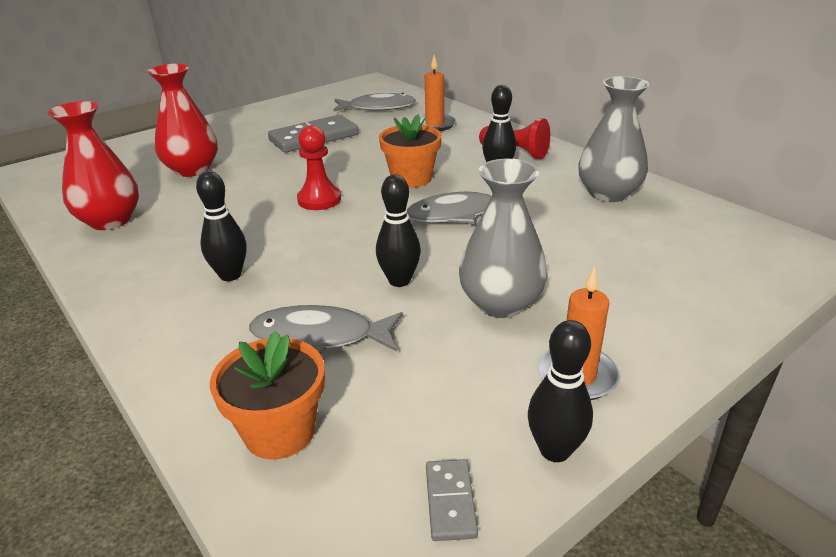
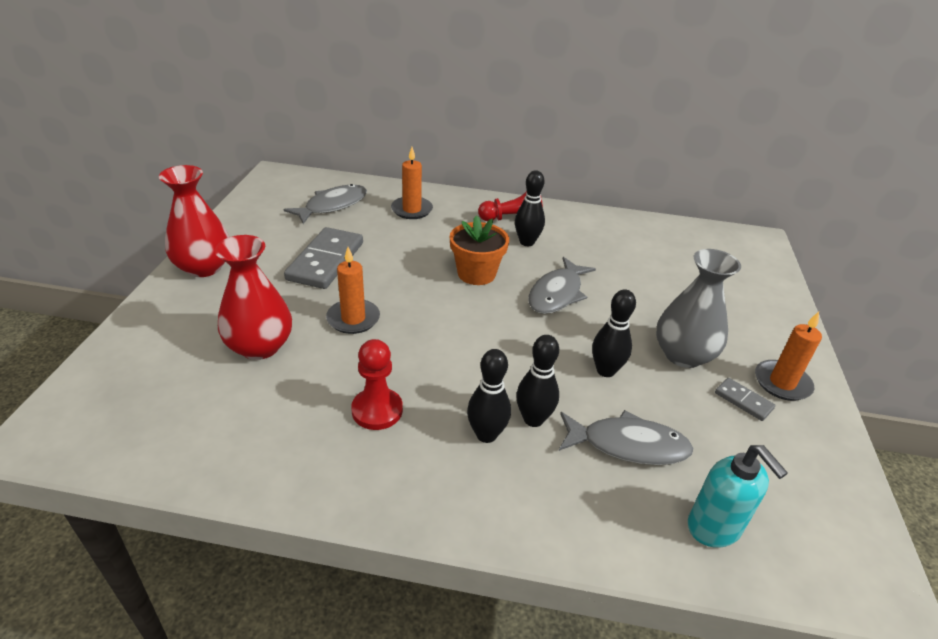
camera: 45 degrees left, 5 degrees up
(110, 220) = (275, 444): red vase -> red vase (204, 267)
(271, 175) = (353, 319): none -> orange candle
(280, 431) = (714, 528): orange flower pot -> turquoise soap dispenser
(319, 200) = (438, 326): red pawn -> red pawn (377, 410)
(319, 336) = (628, 445): grey fish -> grey fish turned 135 degrees counterclockwise
(450, 501) = (842, 500): grey domino -> grey domino (743, 401)
(555, 450) = (834, 436): black bowling pin -> black bowling pin (533, 419)
(608, 193) = (618, 235): grey vase -> none

